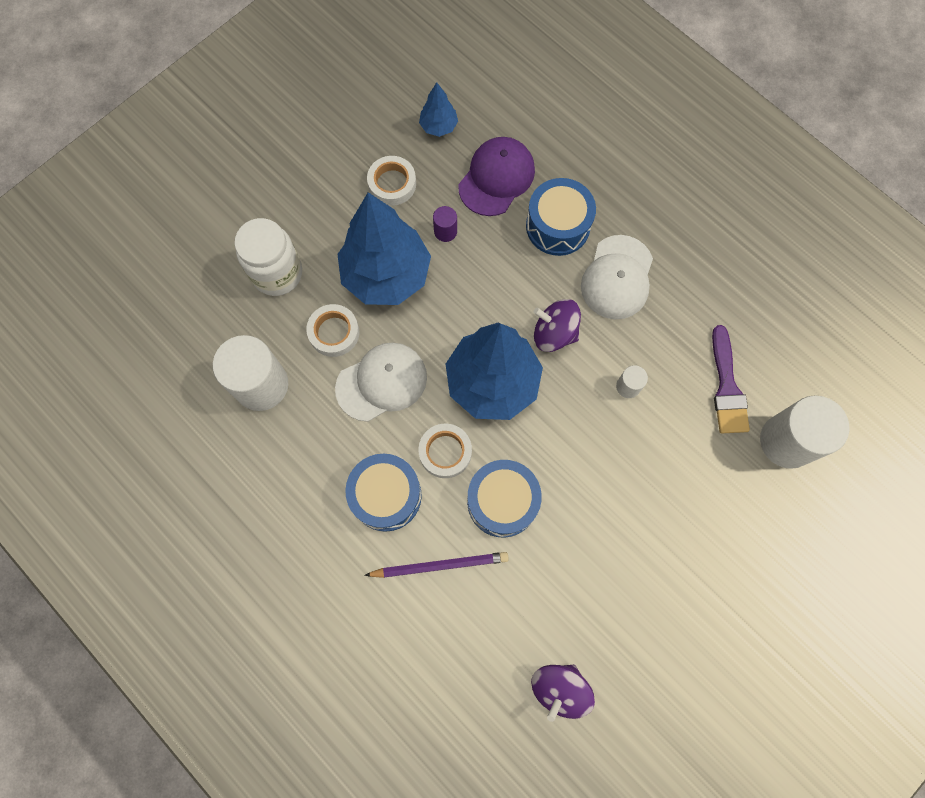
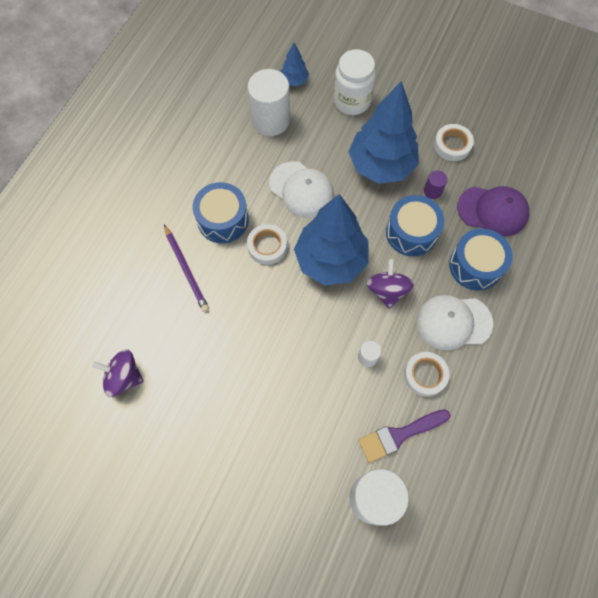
camera: 70 degrees right, 5 degrees down
(334, 332) = (325, 149): white tape -> white tape (425, 375)
(438, 126) = (513, 159): blue tree -> blue tree (294, 81)
(502, 501) = (245, 295): blue drum -> blue drum (411, 232)

